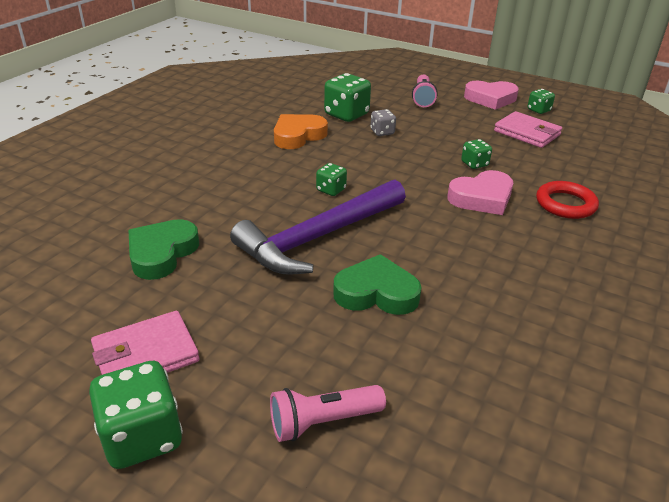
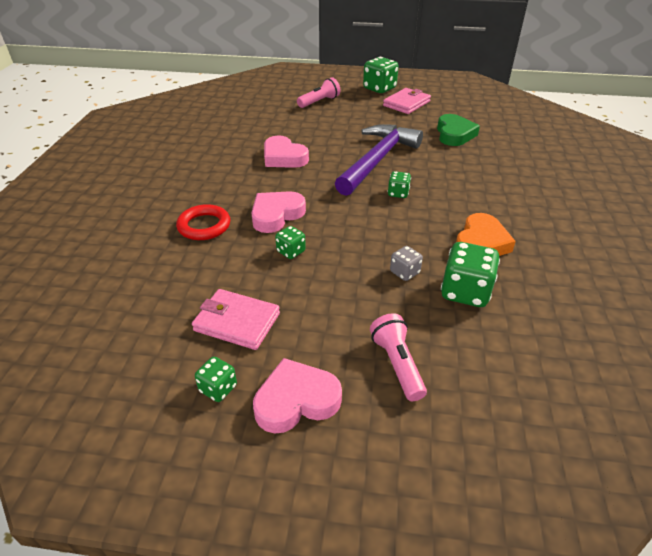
camera: 160 degrees right, 5 degrees up
(376, 293) = (323, 141): green heart -> none
(453, 276) = (283, 157): none -> pink heart

